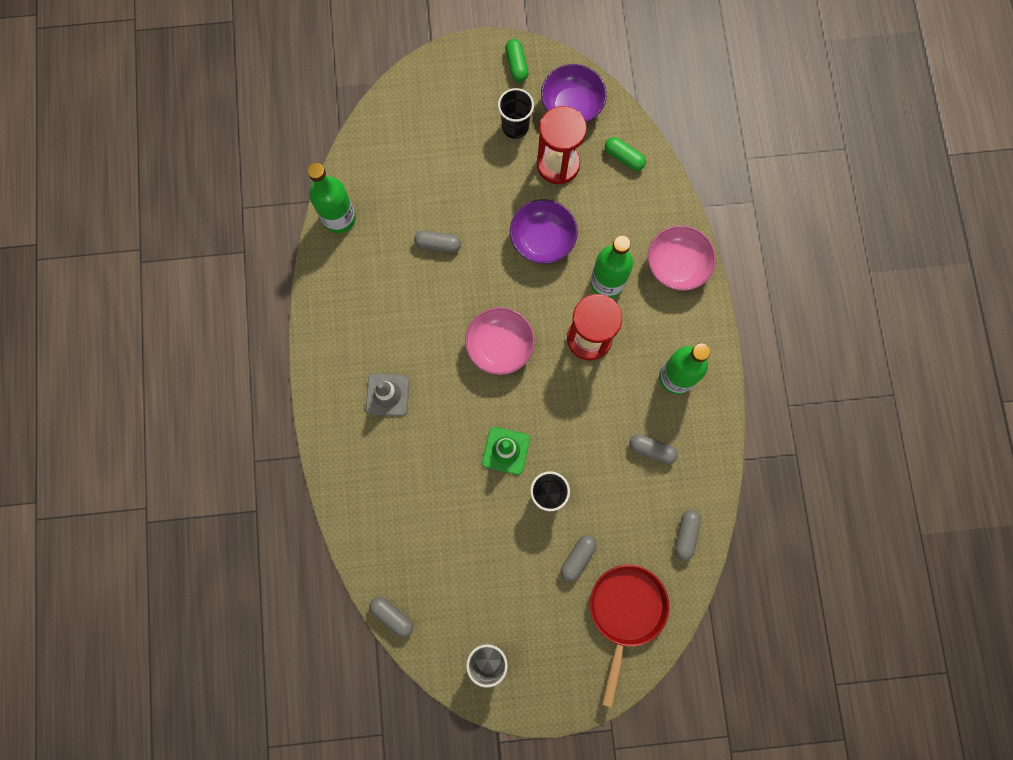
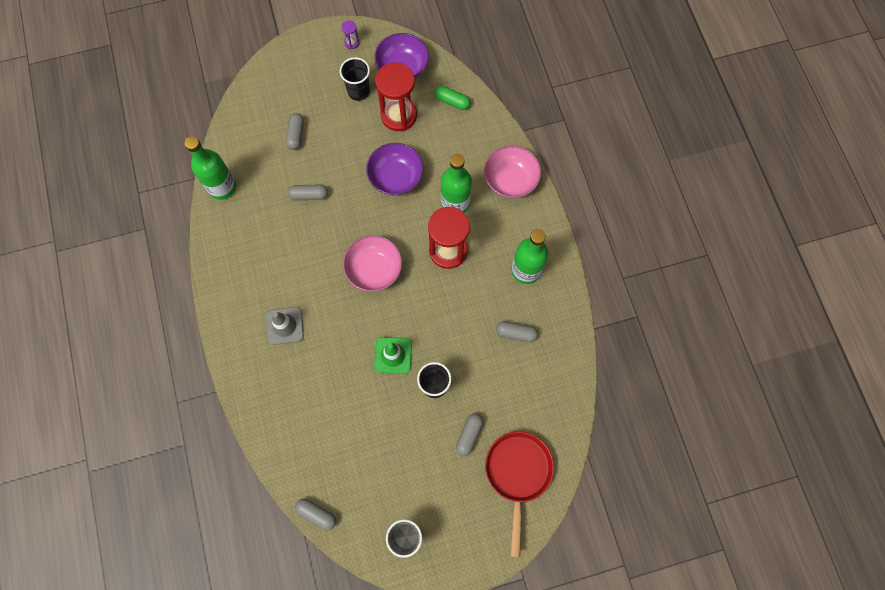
camera: 10 degrees left, 5 degrees down
(516, 65) = (352, 43): green capsule -> purple hourglass
(685, 535) = (557, 399): grey capsule -> grey capsule (296, 135)

